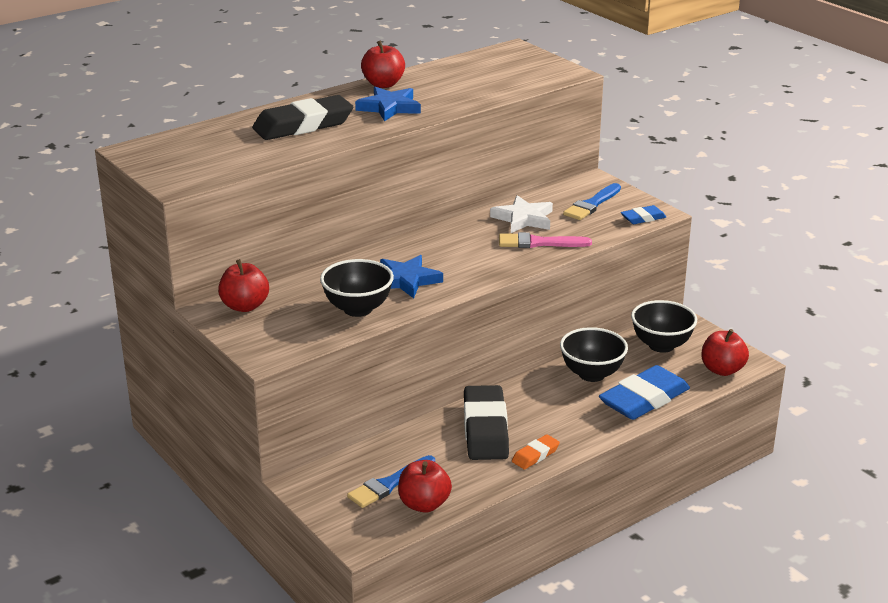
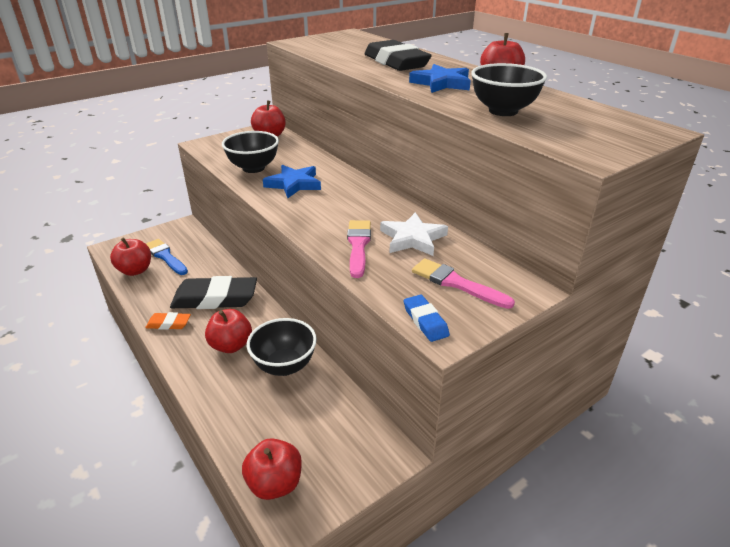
camera: 90 degrees right, 5 degrees up
(535, 455) = (169, 324): orange eraser -> orange eraser turned 45 degrees counterclockwise
(566, 408) = (231, 345): none -> red apple
(592, 204) = (456, 283): blue brush -> pink brush
(644, 399) = (231, 402): blue eraser -> none
(661, 345) = (335, 428): black bowl -> black bowl (503, 111)

